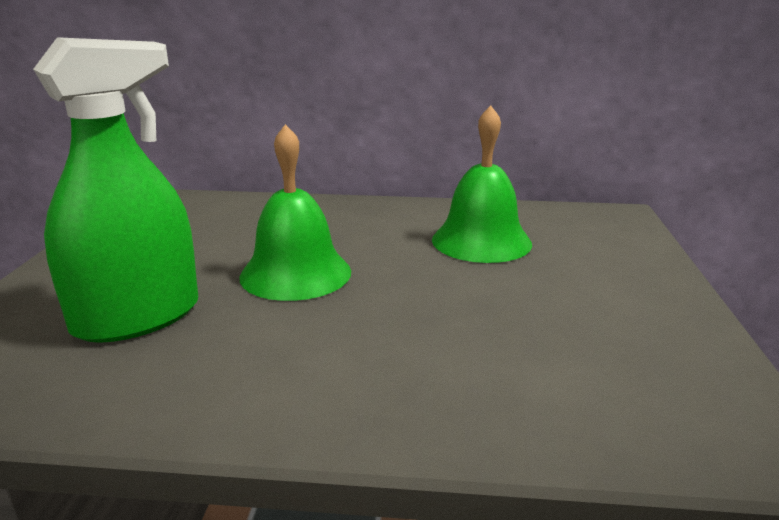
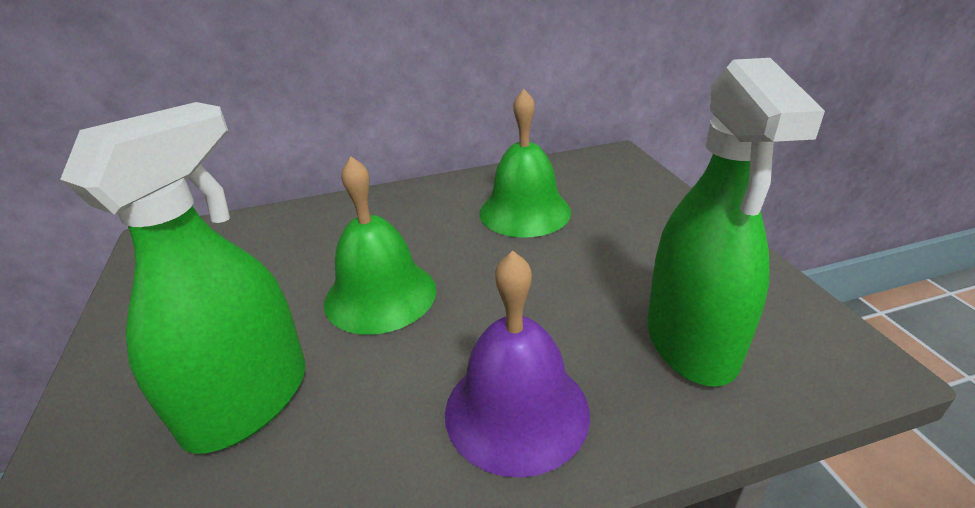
camera: 20 degrees left, 10 degrees up
(351, 384) = (516, 411): none -> purple bell
(575, 380) = (691, 341): none -> green spray bottle

